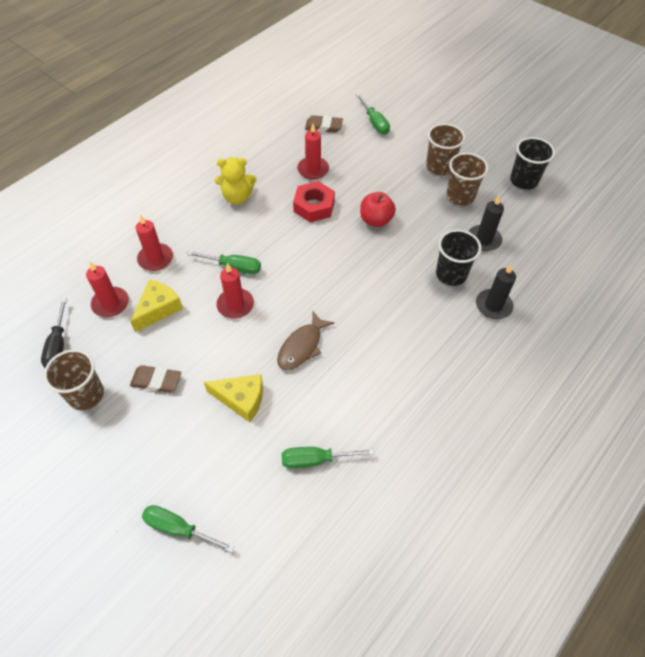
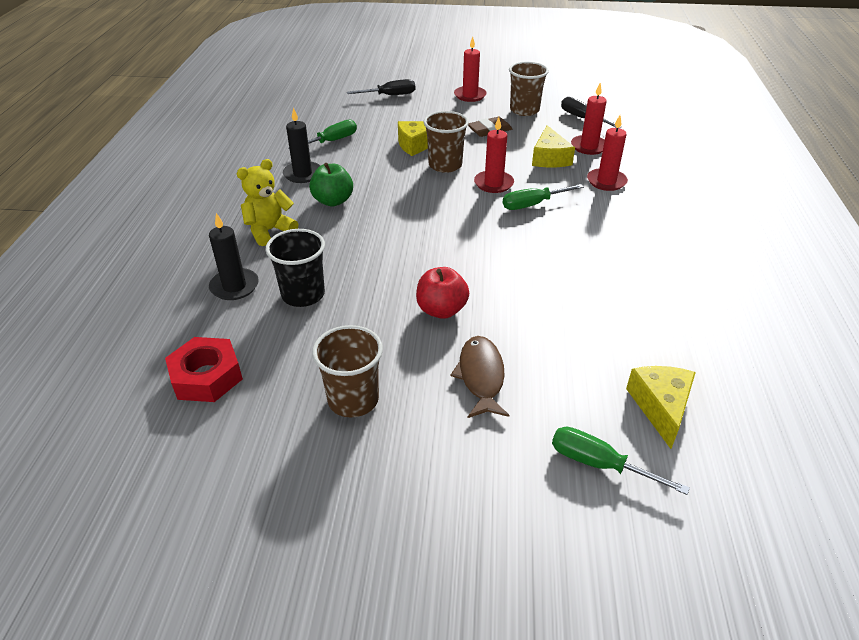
camera: 145 degrees right, 15 degrees down
(179, 528) = (390, 95): green screwdriver -> black screwdriver
(237, 197) = (621, 258): yellow teddy bear -> yellow teddy bear (269, 231)
(302, 346) = (405, 184): brown fish -> brown fish (481, 376)
(313, 169) = (587, 332): red candle -> red candle (470, 95)
(314, 206) = (529, 290): red nut -> red nut (206, 376)
(323, 126) = (660, 407): brown eraser -> yellow cheese
(375, 359) = (333, 201): none -> green apple
(439, 167) = (420, 435): brown cup -> brown cup (445, 165)
(483, 240) = (282, 353): black candle -> black candle (302, 174)
(523, 181) = (260, 488): black cup -> none

